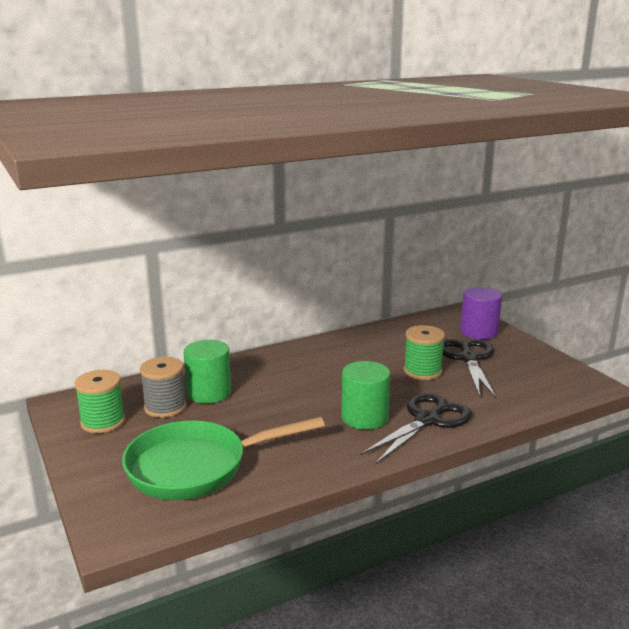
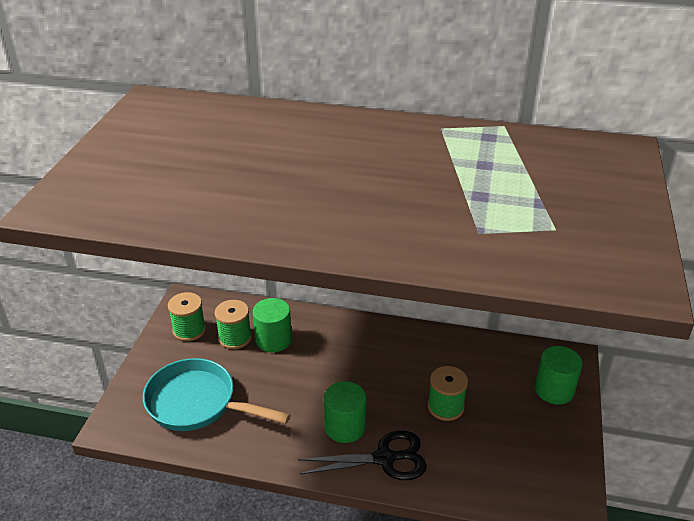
camera: 40 degrees right, 15 degrees up
(165, 407) = (235, 337): grey spool -> green spool
(196, 467) = (197, 403): green pan -> turquoise pan
(468, 359) = (502, 416): black scissors -> none
(478, 332) = (554, 390): purple cylinder -> green cylinder

